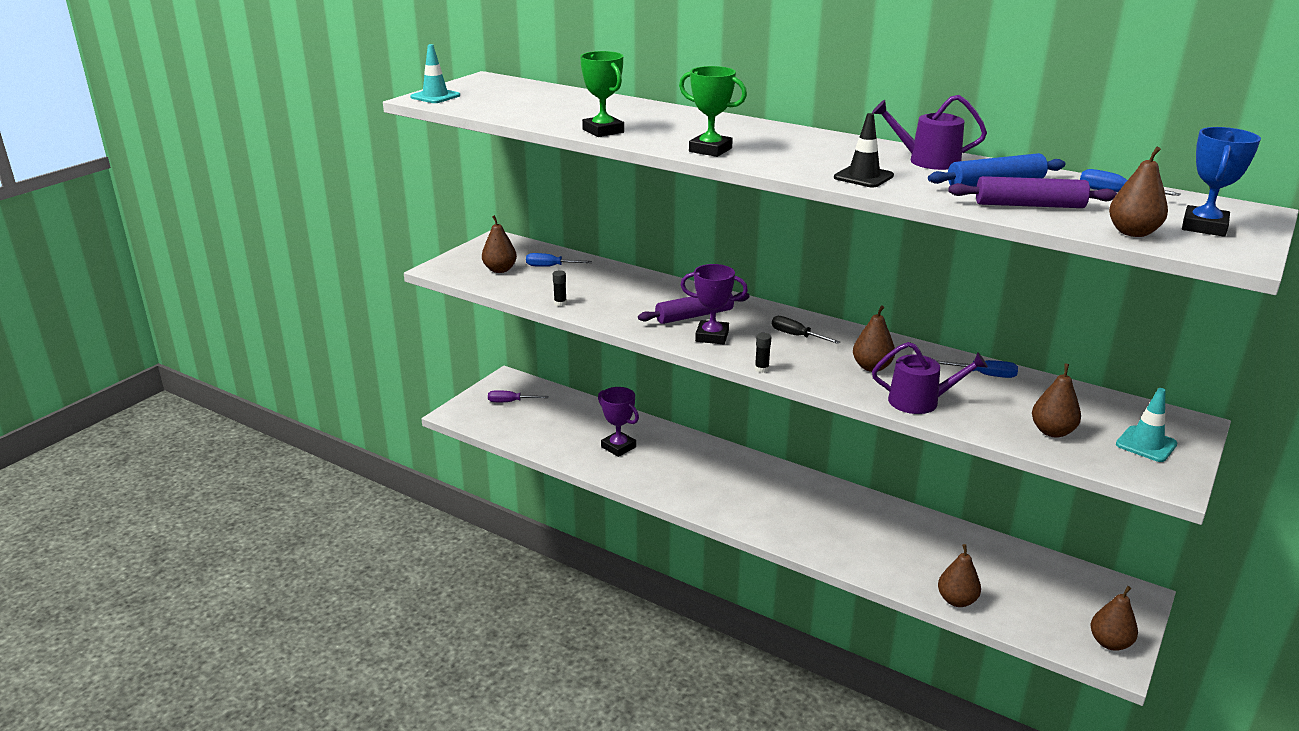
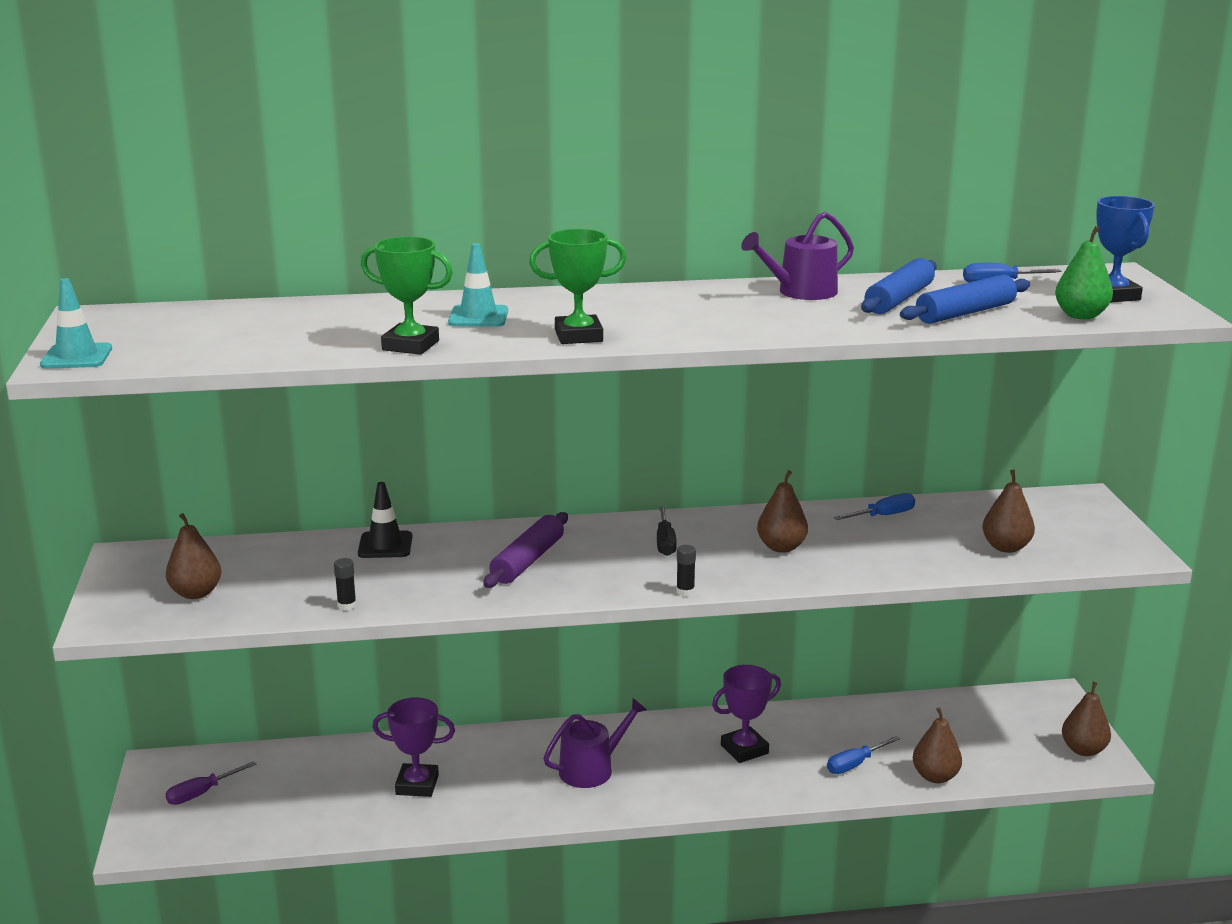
camera: 40 degrees left, 5 degrees down
(550, 266) = (259, 565): blue screwdriver -> blue screwdriver (854, 764)
(712, 336) = (582, 577): purple trophy -> purple trophy (744, 749)
(796, 336) = (665, 542): black screwdriver -> black screwdriver turned 90 degrees counterclockwise
(863, 177) = (782, 324): black traffic cone -> black traffic cone (385, 545)
(920, 401) = (870, 564): purple watering can -> purple watering can (592, 769)
(1029, 205) = (965, 313): purple rolling pin -> blue rolling pin
(1132, 233) = (1080, 316): brown pear -> green pear
(1146, 444) = (1081, 529): turquoise traffic cone -> turquoise traffic cone (478, 317)

